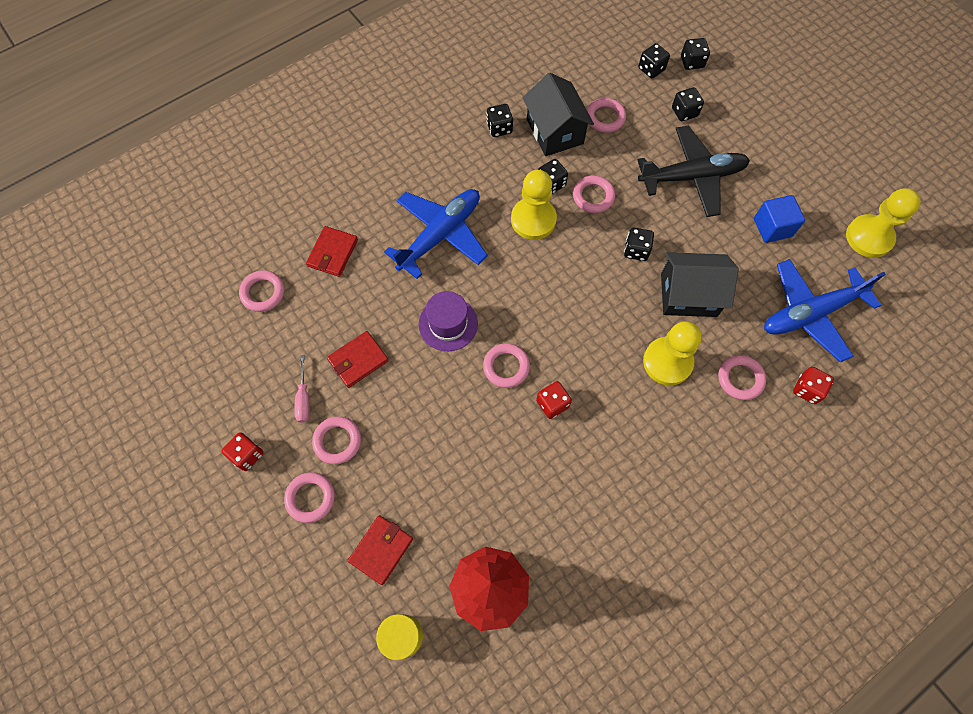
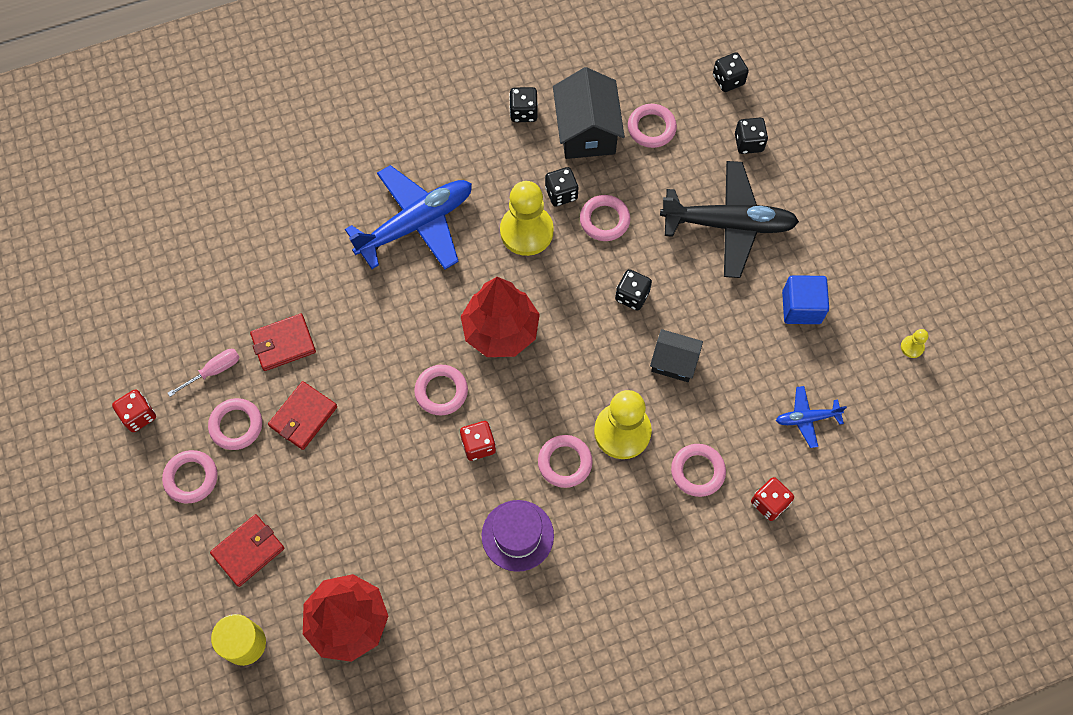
camera: 15 degrees right, 0 degrees up
(263, 293) = (203, 243): pink ring -> pink ring (565, 462)
(304, 399) = (214, 371): pink screwdriver -> pink screwdriver turned 135 degrees counterclockwise
(332, 253) = (291, 216): red wallet -> red wallet (303, 416)
(448, 324) = (393, 327): purple hat -> purple hat (517, 535)
(539, 304) = (501, 330): none -> red tree
(688, 295) = (674, 362): black house -> black house, size x0.61
(692, 62) = (781, 82): black dice -> none
(810, 314) = (806, 418): blue plane -> blue plane, size x0.47
(869, 237) = (912, 347): yellow pawn -> yellow pawn, size x0.41

